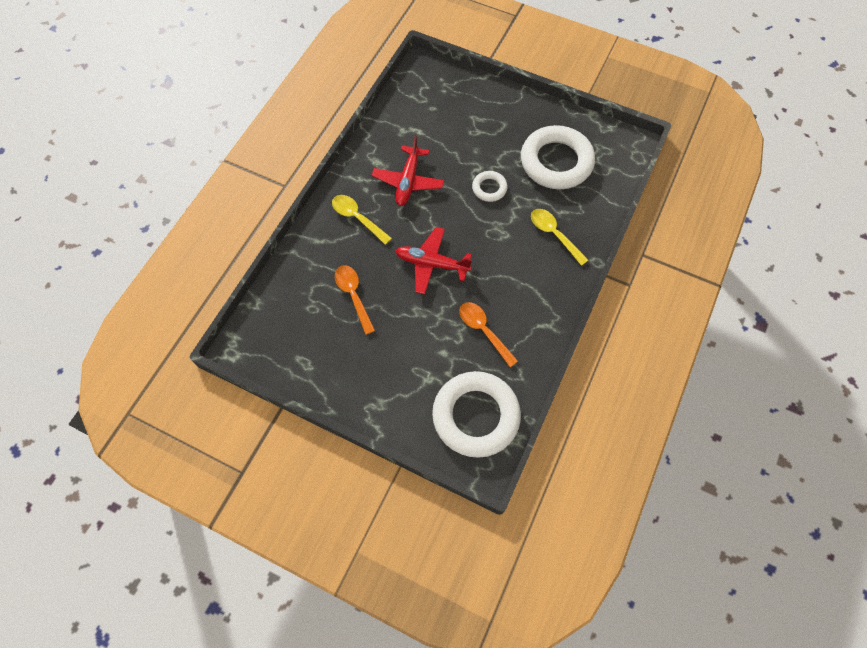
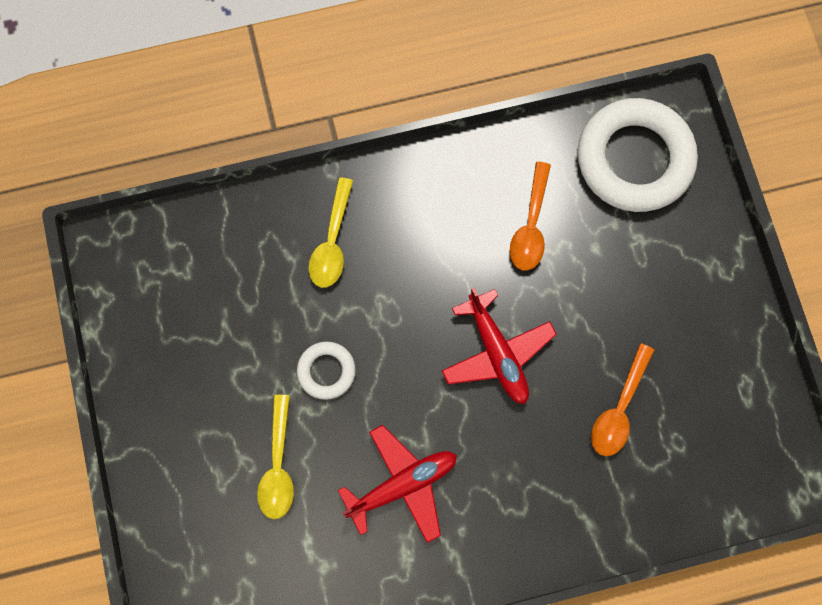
camera: 130 degrees left, 10 degrees up
(357, 218) = (513, 502): yellow spoon -> yellow spoon (278, 465)
(556, 162) = (214, 319): white ring -> none

